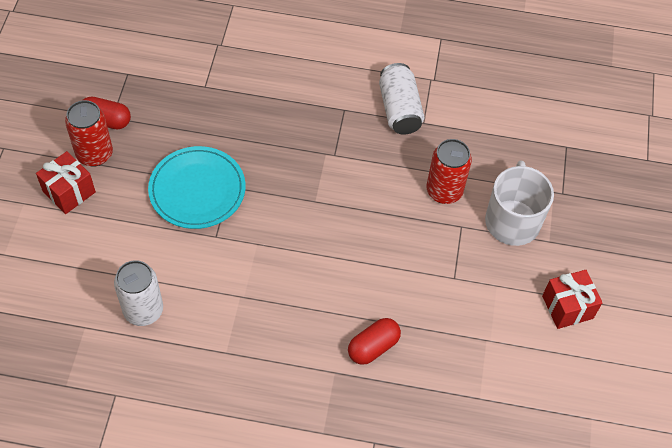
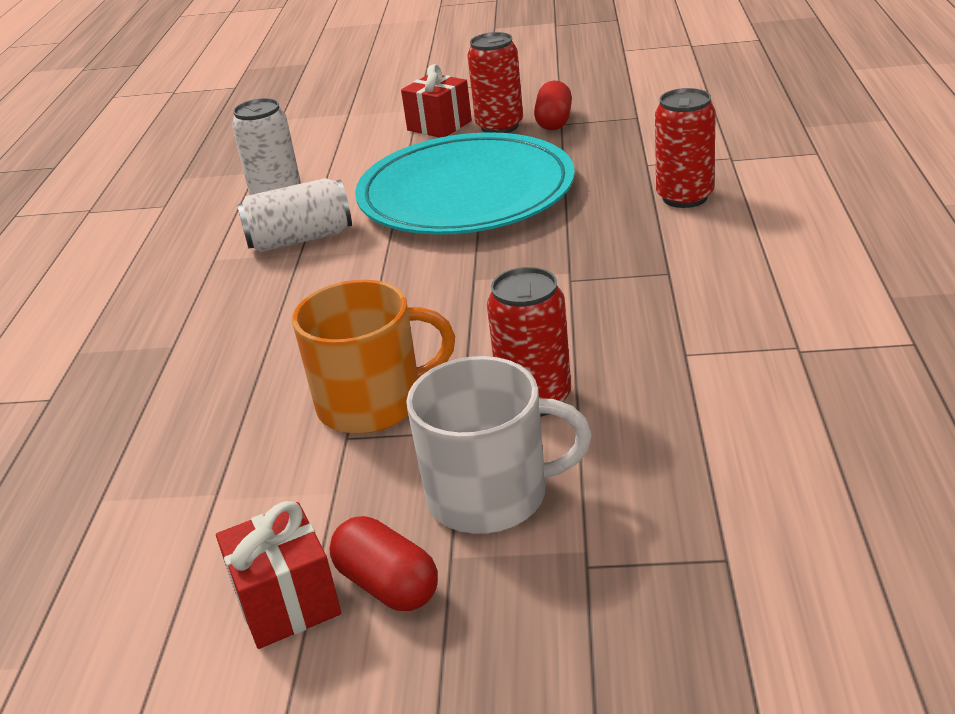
camera: 90 degrees right, 25 degrees down
(197, 190) = (466, 193): turquoise plate -> turquoise plate, size x1.59
(260, 80) = (684, 197): none -> red can
(373, 347) = (212, 372): red capsule -> red capsule (387, 585)
(399, 109) = (701, 324): white can -> white can (300, 239)
(427, 263) = (373, 403): none -> orange mug

